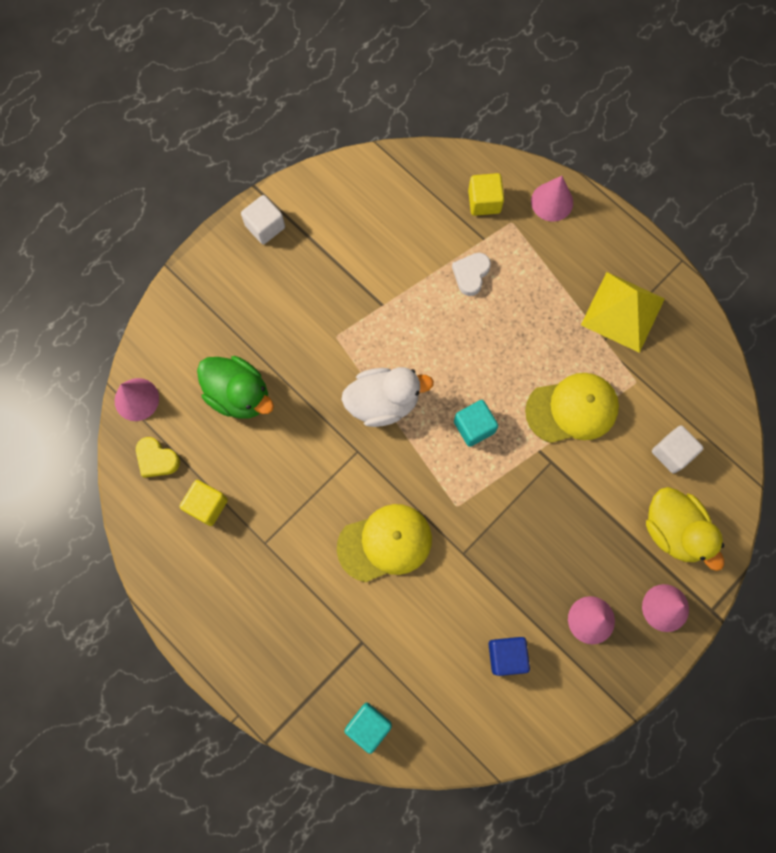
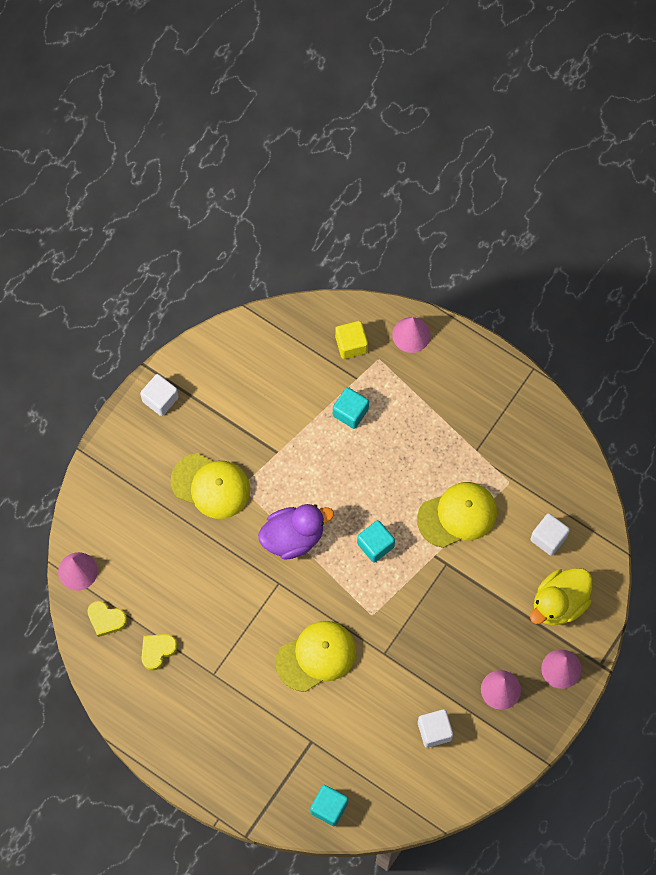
camera: 10 degrees left, 5 degrees down
(207, 505) = (157, 651): yellow cube -> yellow heart
(239, 395) = (166, 552): green duck -> none
(302, 330) = (211, 486): none -> yellow cap
(383, 402) = (293, 537): white duck -> purple duck
(471, 274) = (350, 412): white heart -> turquoise cube
(506, 655) = (434, 731): blue cube -> white cube
(622, 311) = (488, 423): yellow pyramid -> none
(674, 530) = (559, 603): yellow duck -> yellow duck turned 90 degrees clockwise

